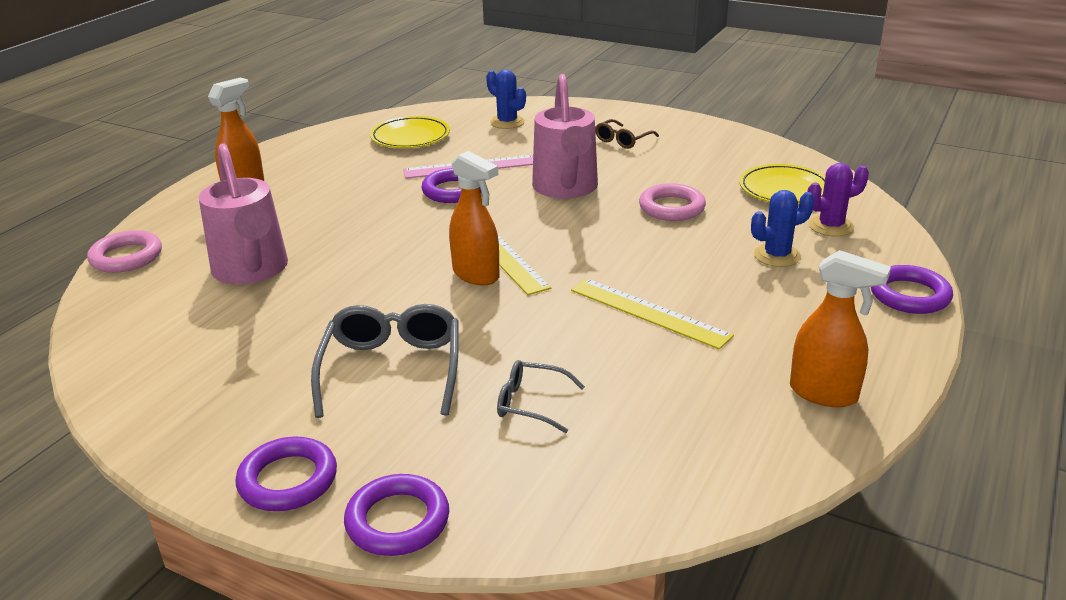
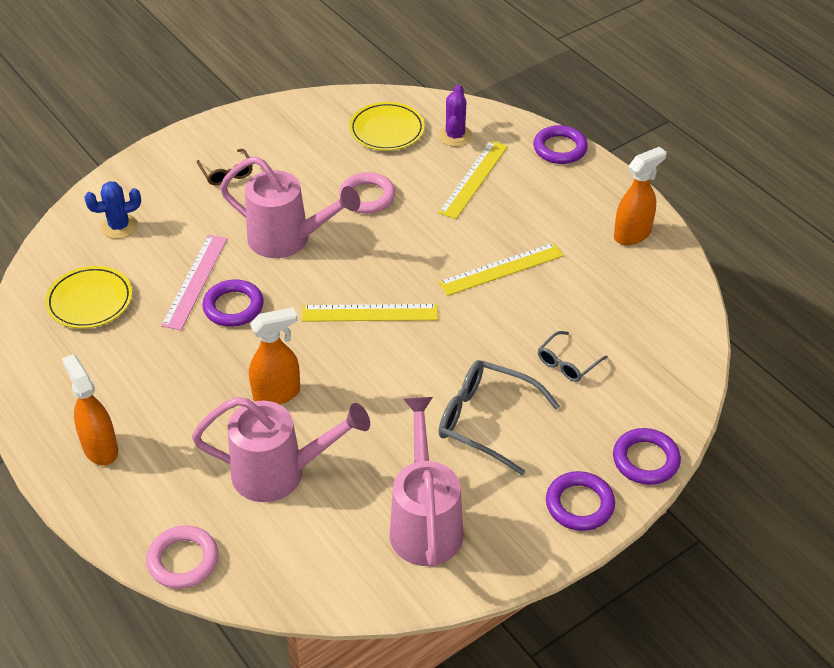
camera: 65 degrees left, 15 degrees up
(214, 371) = (425, 523): none -> pink watering can
(476, 275) = (388, 338): orange spray bottle -> orange spray bottle (277, 394)
(777, 256) = (474, 179): blue cactus -> yellow ruler

